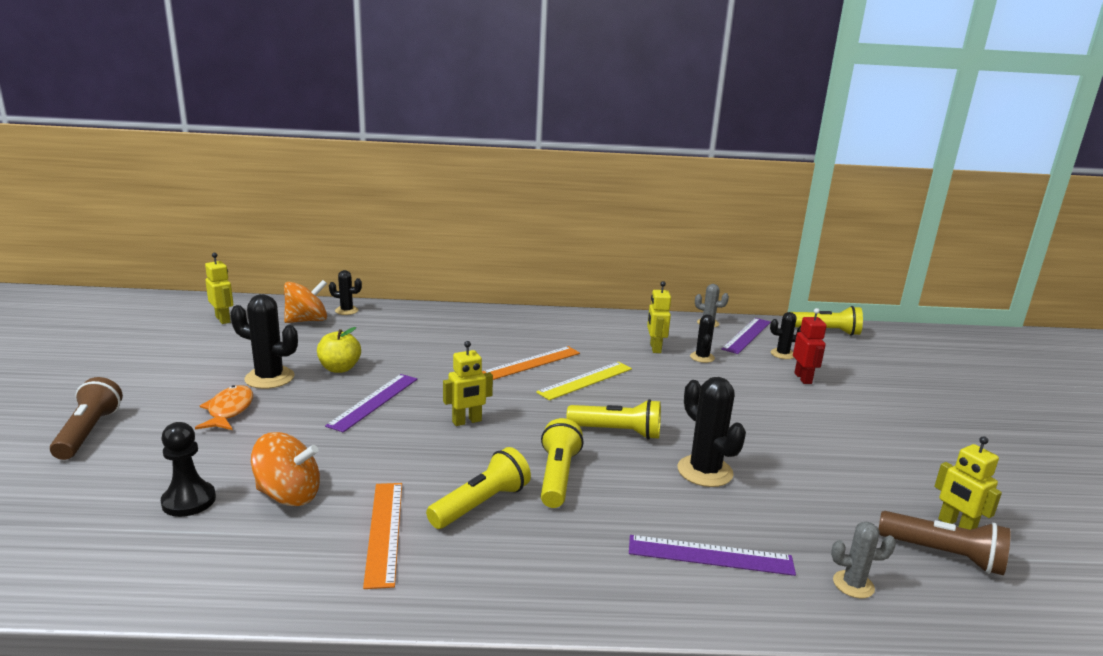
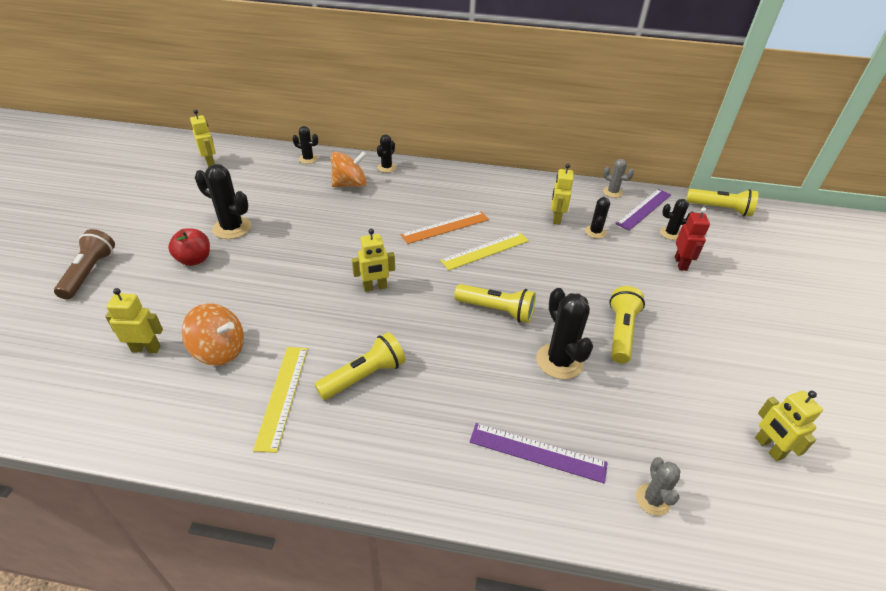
camera: 10 degrees right, 20 degrees up
(189, 501) = (146, 348): black pawn -> yellow robot
(229, 410) = (194, 260): orange fish -> red apple
(307, 320) = (274, 168): orange spinning top -> orange spinning top (350, 184)
(340, 368) = (288, 222): yellow apple -> none
(374, 401) = (306, 259): purple ruler -> none
(384, 531) = (282, 396): orange ruler -> yellow ruler
(444, 314) = (386, 167): none -> black cactus
(557, 476) = (433, 353): yellow flashlight -> yellow flashlight (620, 332)
(853, 584) = (652, 499): grey cactus -> grey cactus turned 75 degrees clockwise
(943, 555) = (746, 478): brown flashlight -> none

